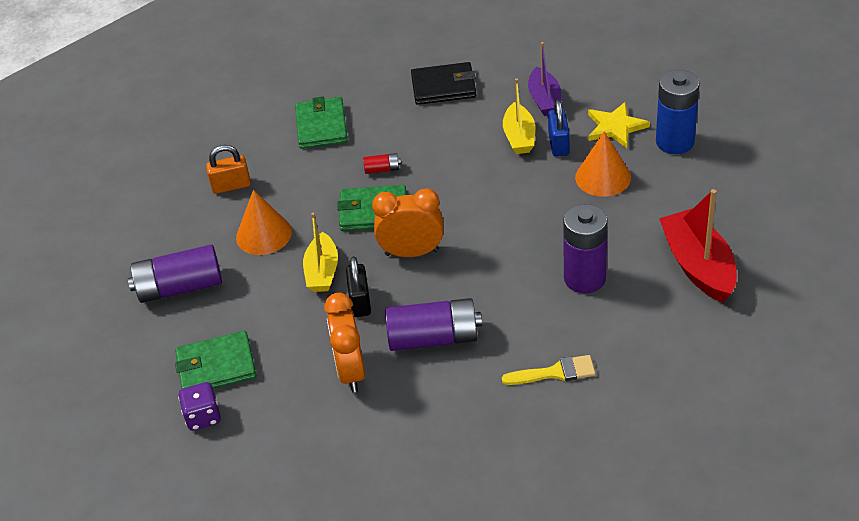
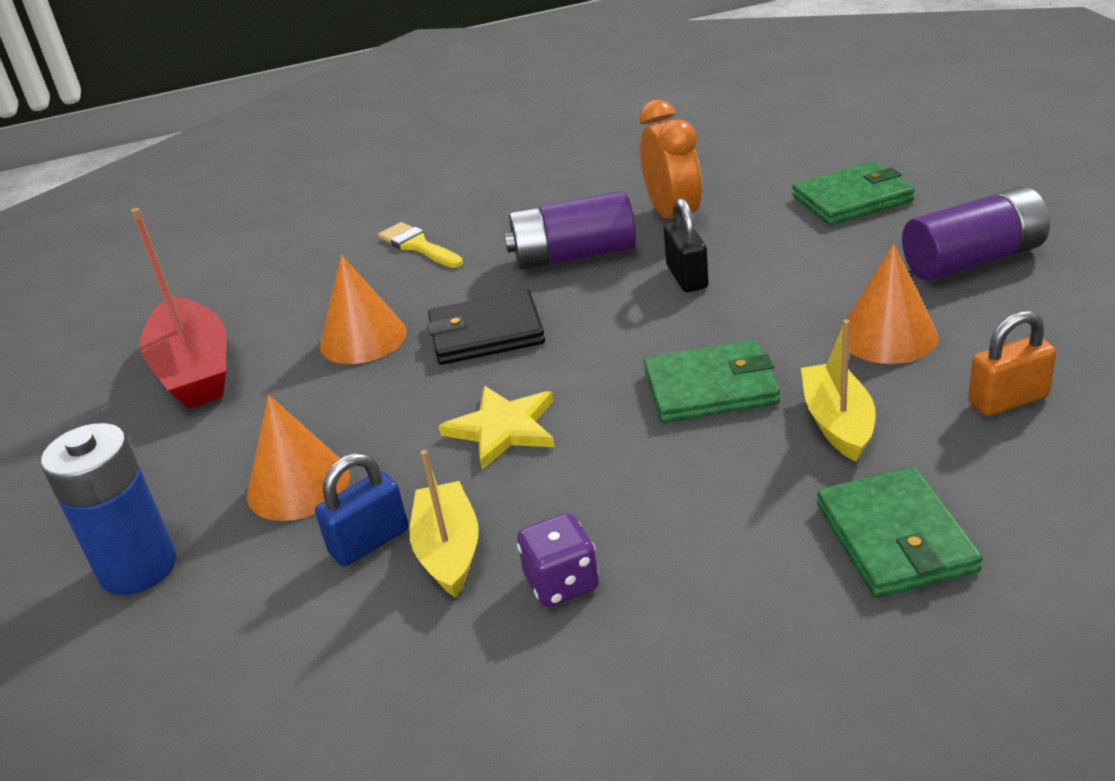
camera: 175 degrees right, 10 degrees down
(203, 417) = (836, 163): purple dice -> purple dice (561, 583)
(322, 272) = (760, 301): yellow boat -> yellow boat (837, 423)
(382, 169) = (720, 458): red battery -> none
(412, 252) = (626, 339): orange clock -> none
(444, 87) = (633, 669): black wallet -> black wallet (486, 333)
(544, 100) = (385, 649): purple boat -> none
(555, 372) = (418, 246): yellow brush -> yellow brush turned 60 degrees clockwise
(558, 144) = (369, 542): blue padlock -> blue padlock turned 60 degrees clockwise
(584, 278) = (363, 338): purple battery -> orange cone
(615, 127) = (244, 591): yellow star -> yellow star (503, 428)

